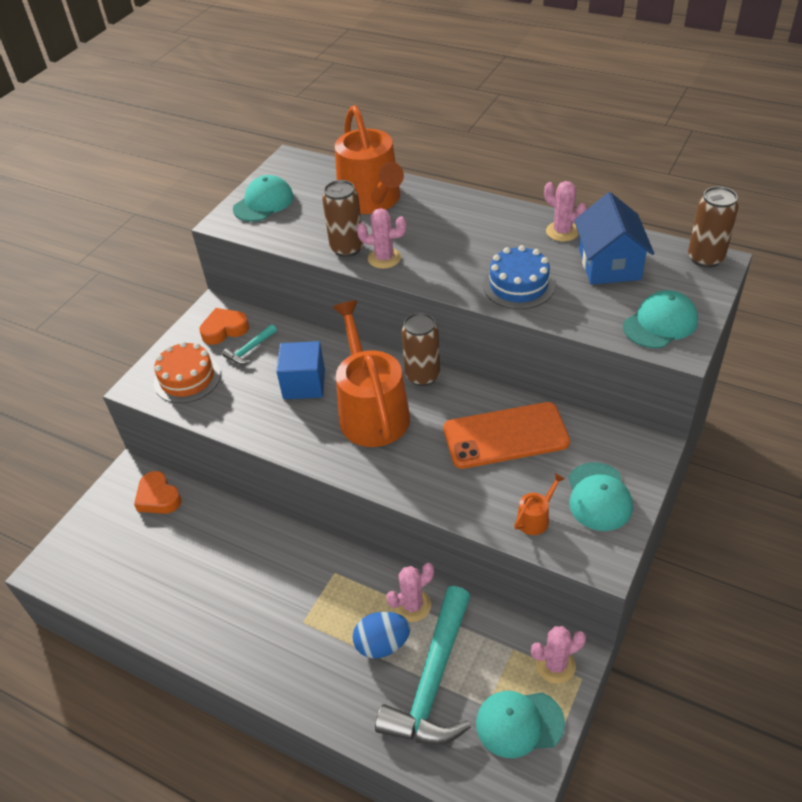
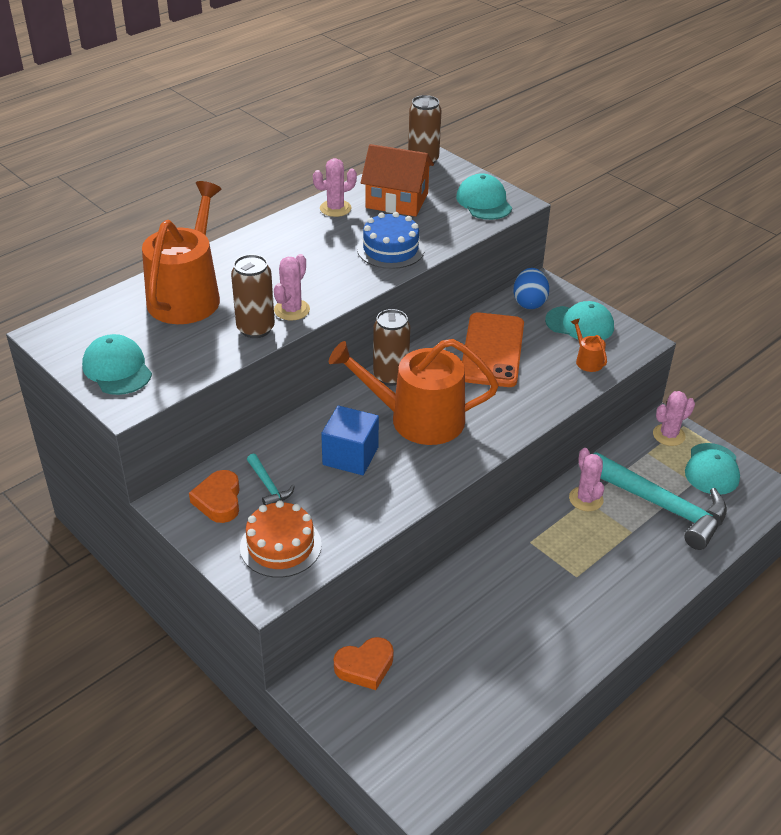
camera: 75 degrees left, 5 degrees down
(372, 200) = (187, 295): orange watering can -> orange watering can turned 75 degrees counterclockwise
(382, 644) = (618, 528): blue egg -> blue egg (529, 302)
(555, 665) = (668, 435): pink cactus -> pink cactus turned 60 degrees clockwise
(609, 264) = (397, 201): blue house -> orange house

